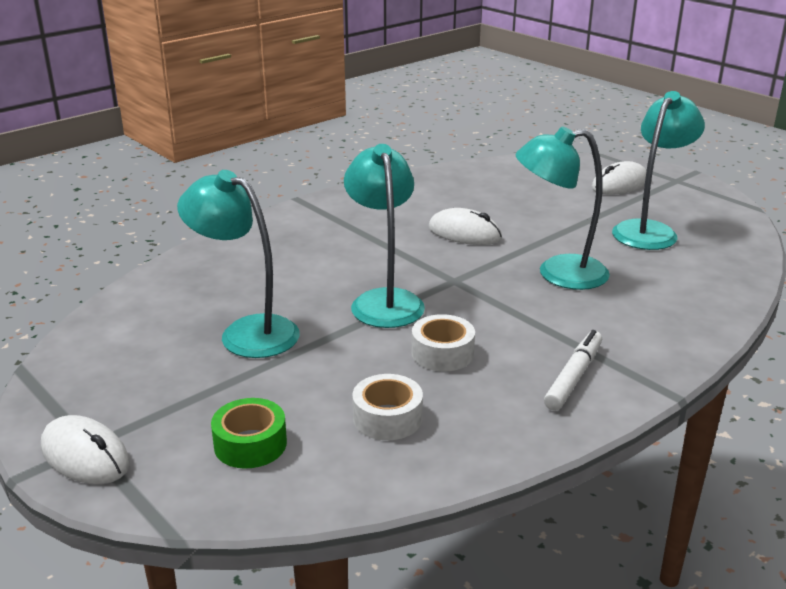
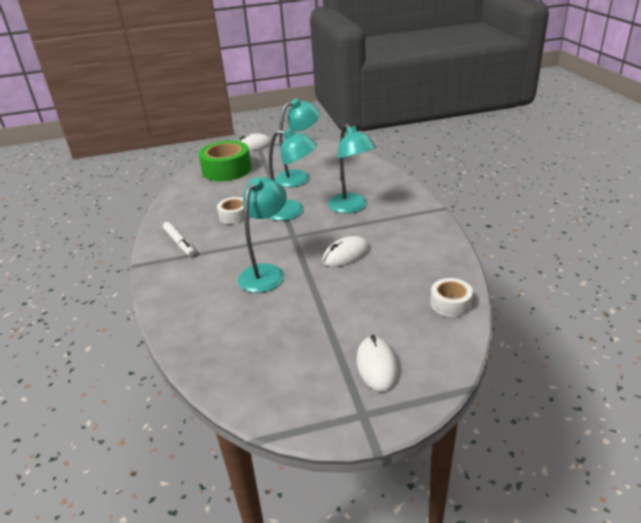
camera: 120 degrees right, 5 degrees up
(250, 444) = (227, 170): green tape -> green tape, size x1.85
(387, 418) = (209, 195): white tape -> white tape (450, 303)
(649, 230) = (283, 339): turquoise lamp -> turquoise lamp (352, 207)

